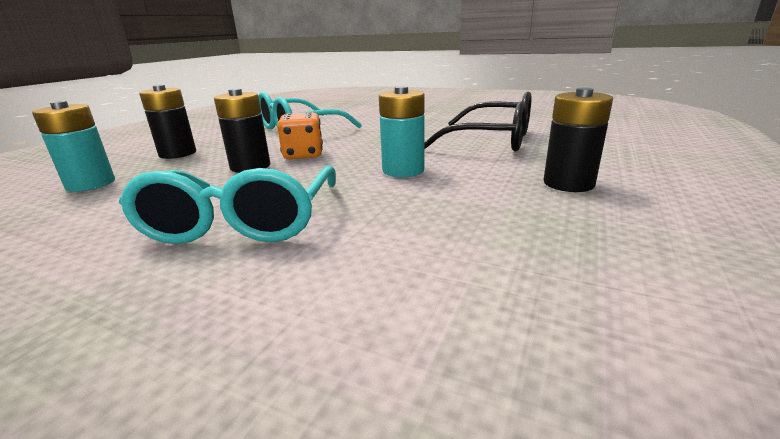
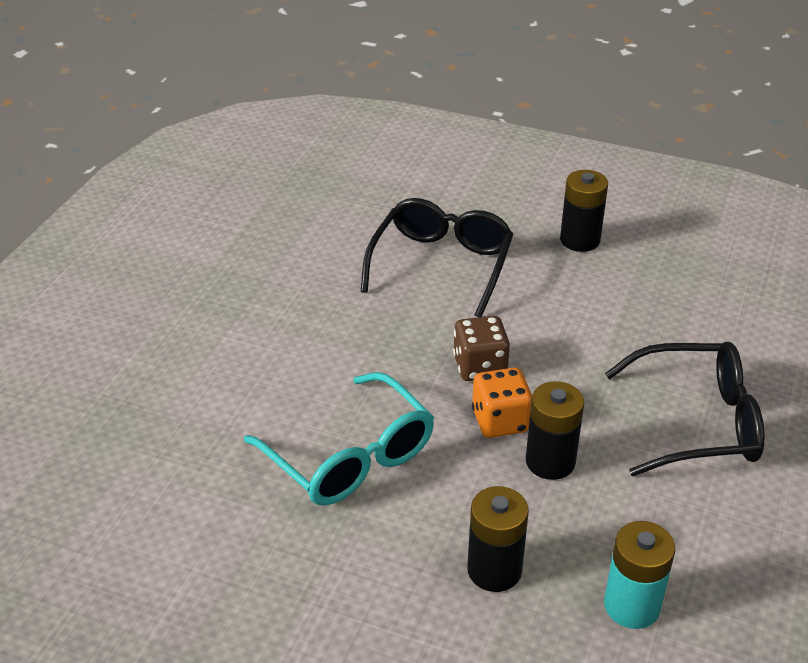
camera: 95 degrees left, 15 degrees up
(241, 222) = (698, 422): turquoise glasses -> black glasses
(364, 150) = (480, 367): none -> brown dice
(403, 170) = (554, 332): turquoise battery -> none

